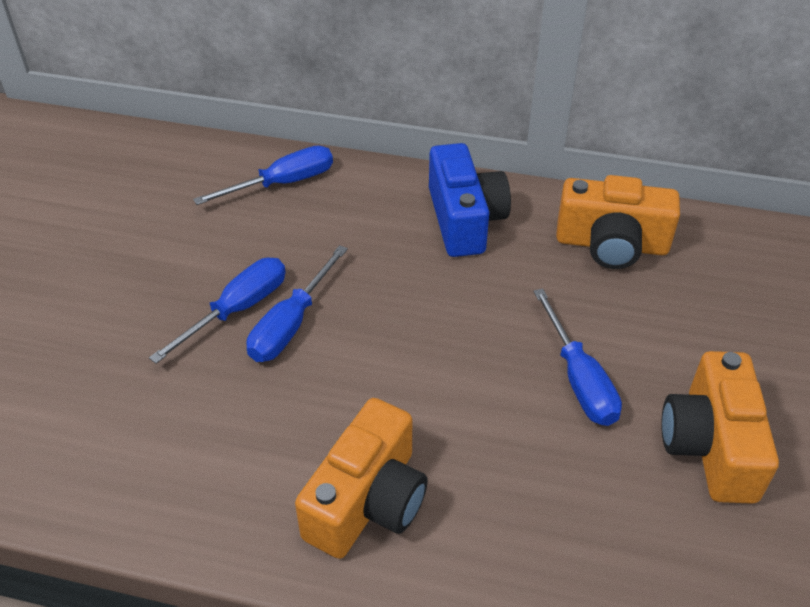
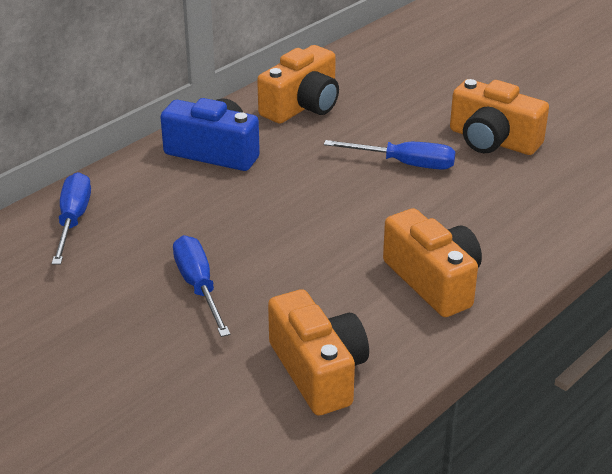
camera: 60 degrees left, 10 degrees down
(154, 461) = (318, 371): none -> orange camera
(291, 324) = (241, 264): blue screwdriver -> none

